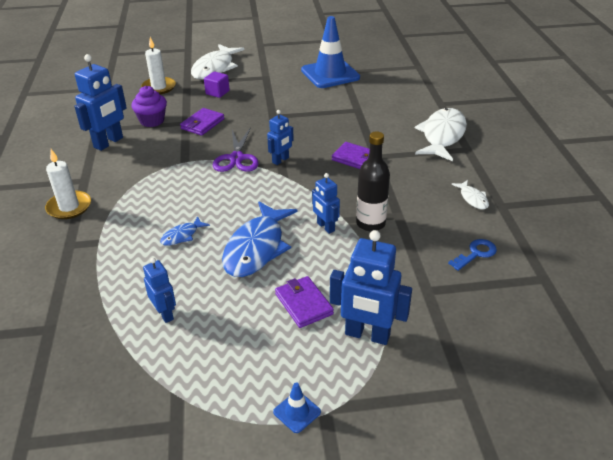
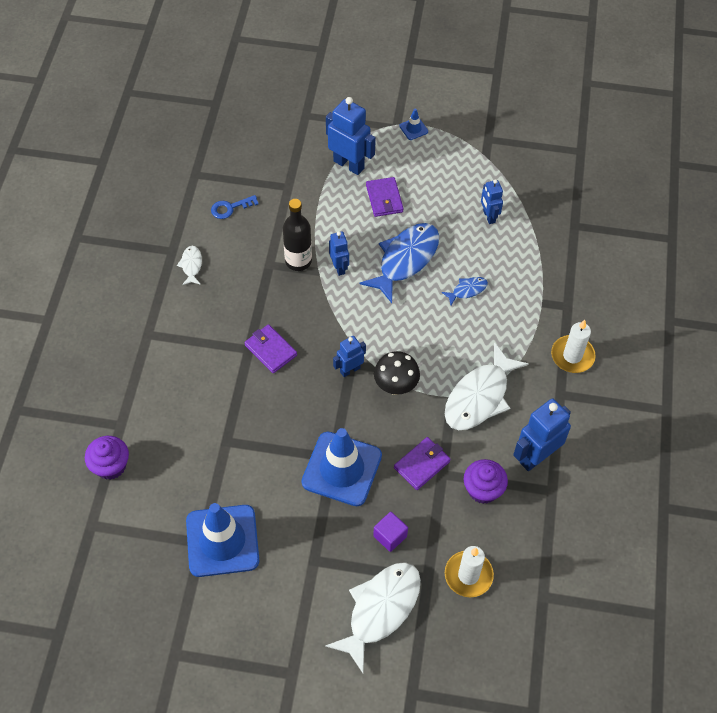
camera: 165 degrees left, 20 degrees up
(236, 158) = (395, 386): purple scissors -> black mushroom
(264, 112) = (342, 469): none -> blue traffic cone
(429, 87) = (111, 466): none -> purple cupcake
(442, 136) = (159, 363): white fish -> white fish (479, 396)

